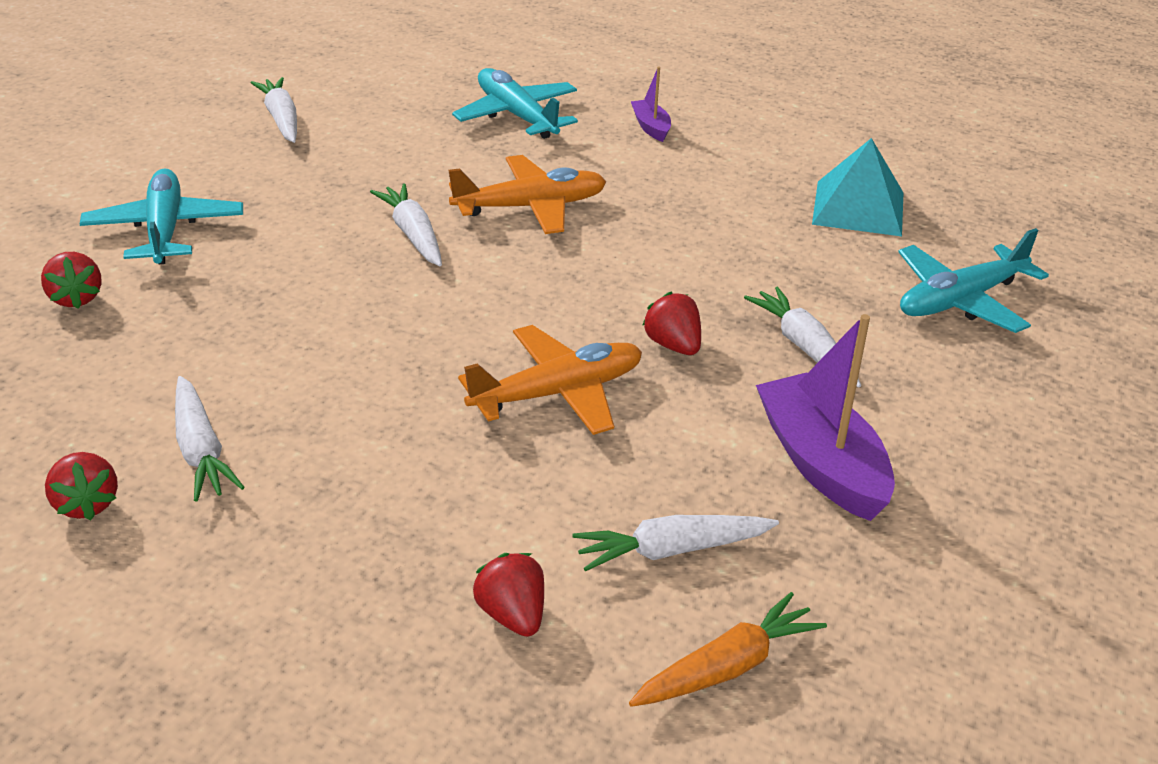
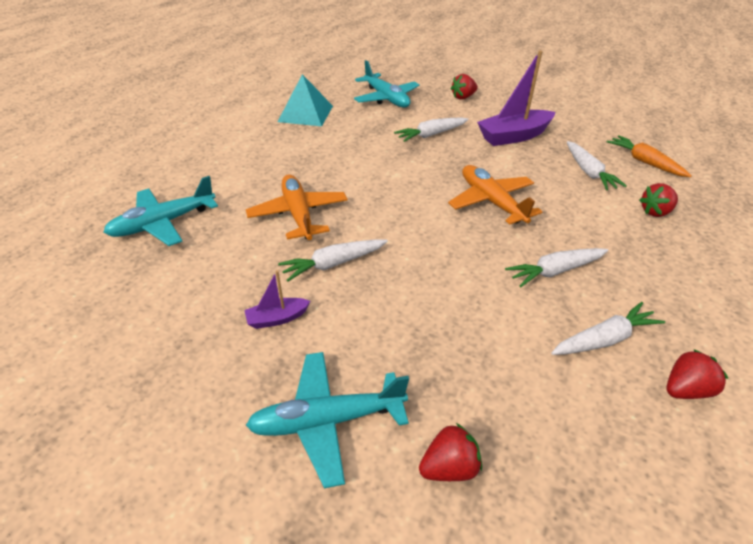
camera: 90 degrees left, 5 degrees up
(281, 119) = (120, 365): white carrot -> white carrot (555, 271)
(651, 127) = (199, 169): purple boat -> purple boat (277, 318)
(673, 345) = (439, 168): red strawberry -> red strawberry (463, 97)

